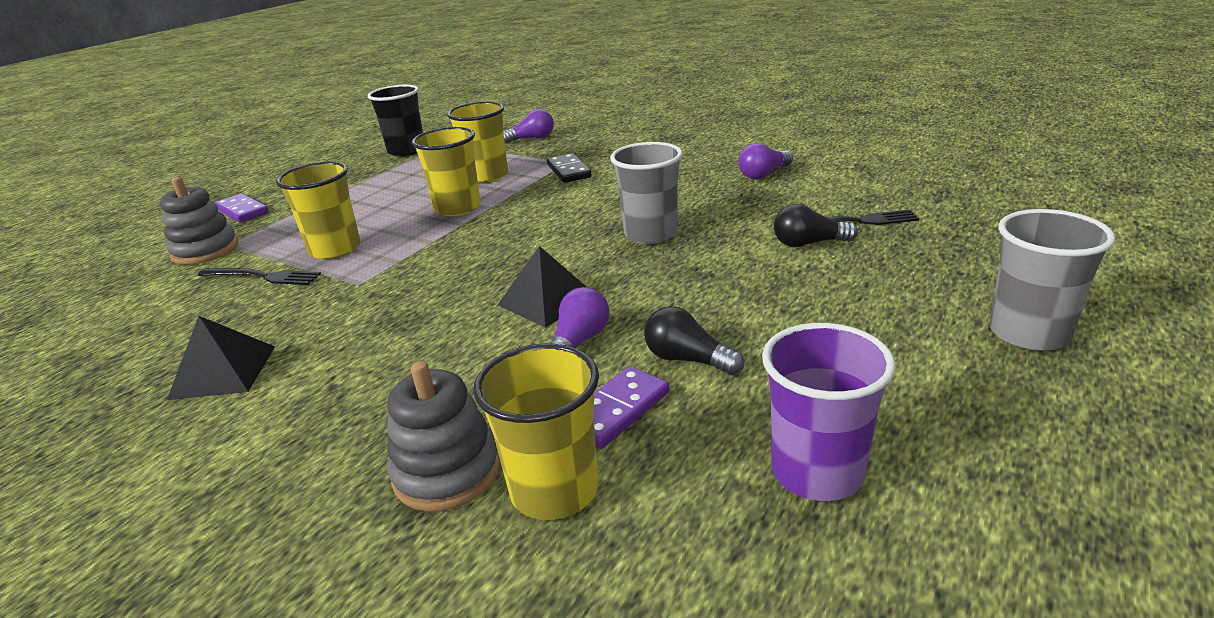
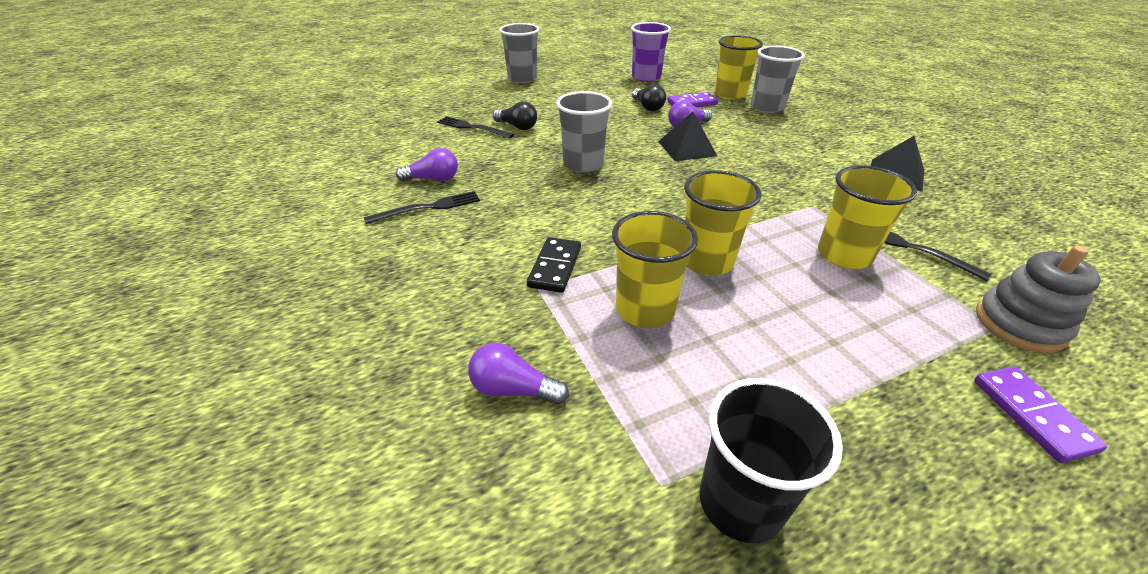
camera: 150 degrees left, 10 degrees up
(447, 472) = (767, 107): grey stacking toy -> grey cup
(720, 162) = (428, 208): none -> black fork

